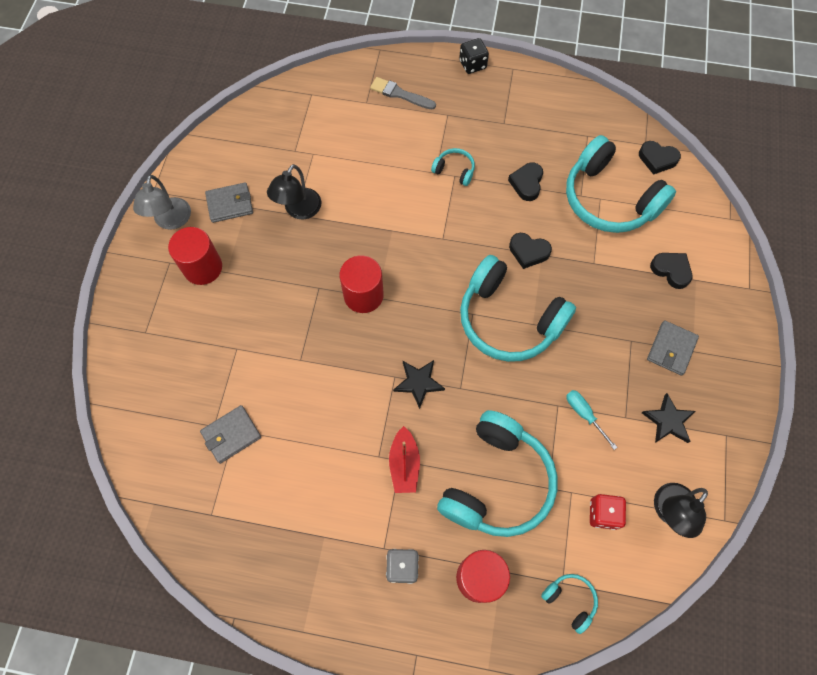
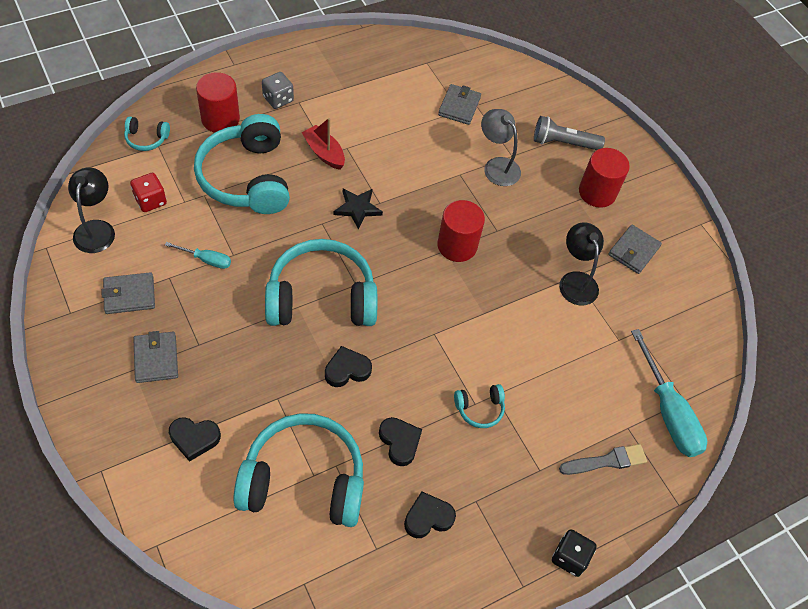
camera: 135 degrees right, 10 degrees down
(171, 221) = (660, 210): grey lamp -> grey lamp (497, 166)
(178, 331) = (563, 143): none -> grey flashlight
(330, 94) = (668, 412): none -> turquoise screwdriver
(657, 159) = (279, 571): black heart -> black heart (428, 517)
(668, 421) = (129, 295): black star -> grey wallet

